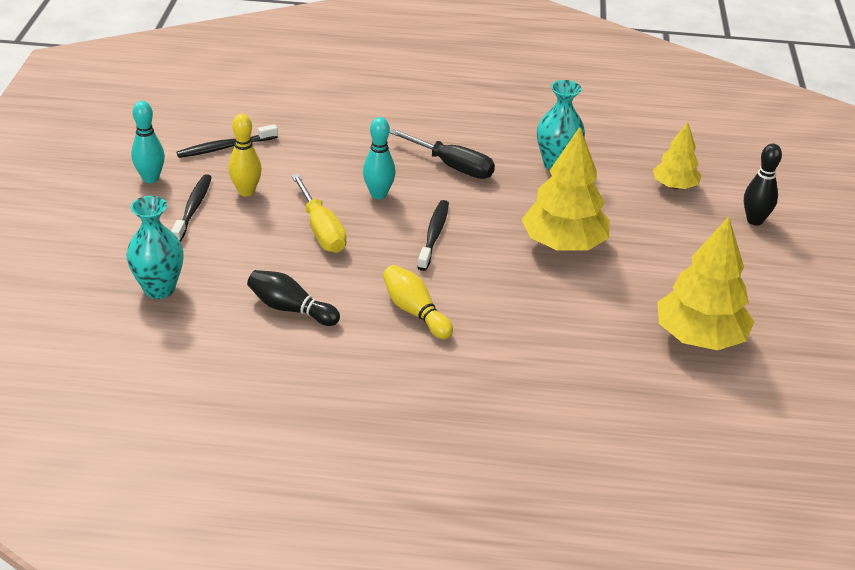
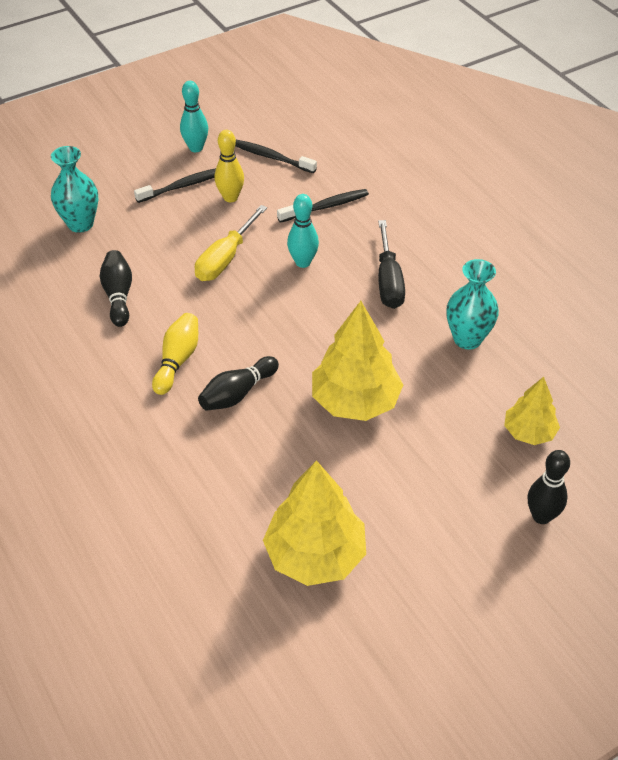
camera: 55 degrees right, 10 degrees up
(434, 235) = (284, 319): black toothbrush -> black toothbrush (325, 207)
(491, 297) = (237, 393): none -> black bowling pin

